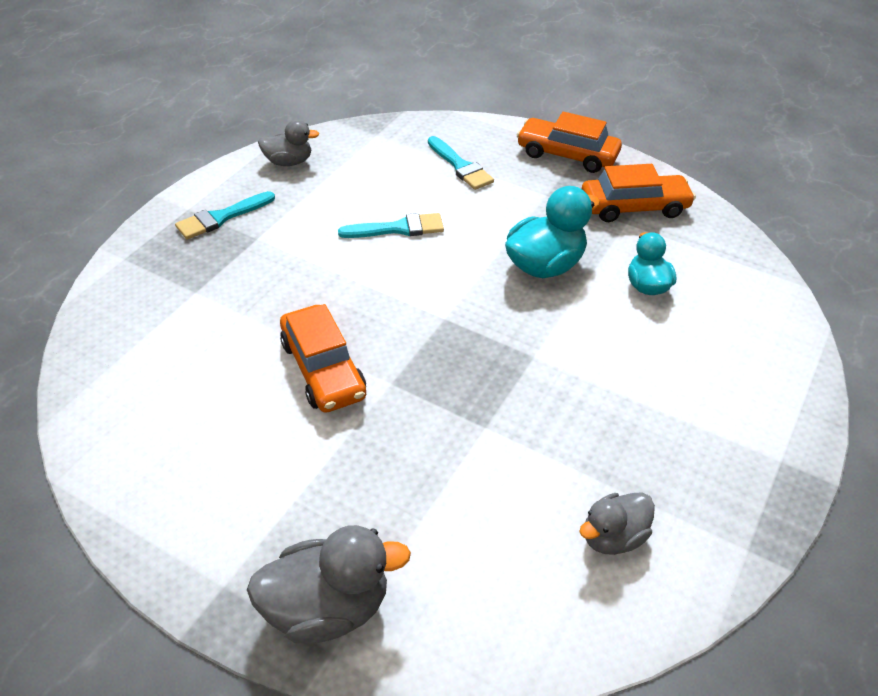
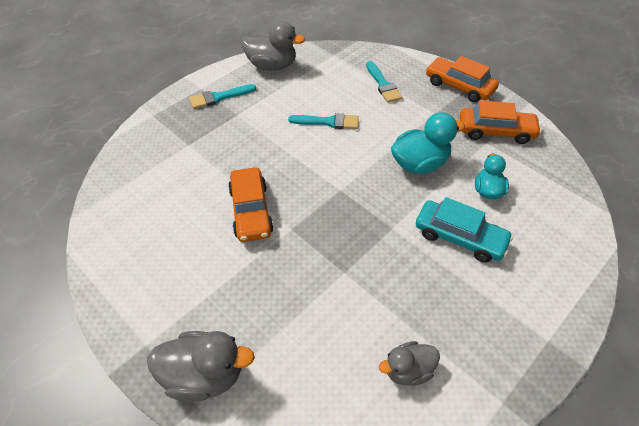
camera: 15 degrees right, 5 degrees up
(289, 162) = (272, 66): grey duck -> grey duck, size x1.59
(628, 352) = (459, 237): none -> turquoise car

